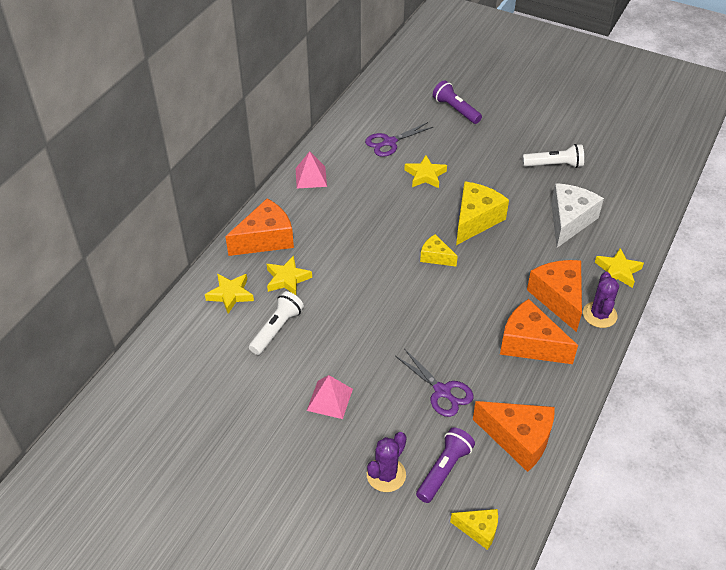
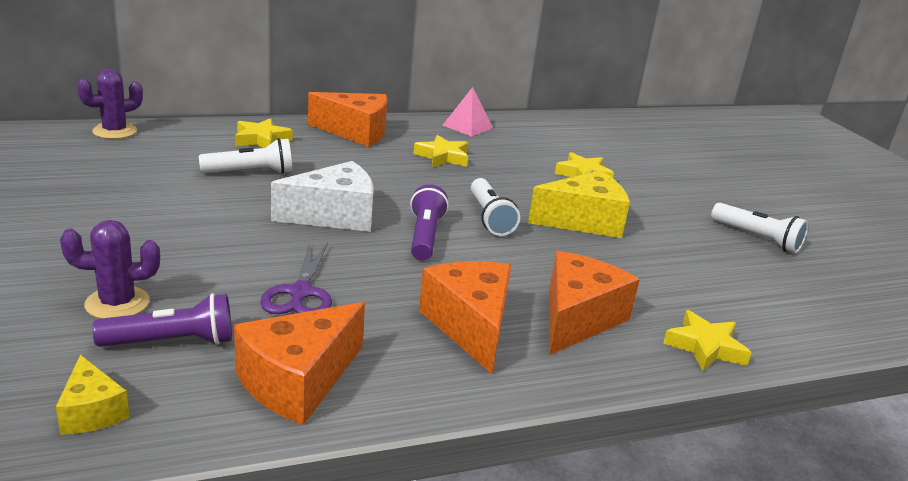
camera: 40 degrees right, 20 degrees down
(287, 279) = (324, 156): yellow star -> yellow star (443, 157)
(329, 399) = (192, 230): pink pyramid -> none
(389, 142) = (584, 144): purple scissors -> none
(435, 257) = (490, 217): yellow cheese -> white flashlight
(455, 110) = (696, 160): purple flashlight -> purple flashlight (425, 236)
(518, 439) = (297, 381): orange cheese -> orange cheese turned 60 degrees clockwise
(569, 221) = (704, 279): white cheese -> white cheese (334, 216)
(599, 315) = (609, 362): purple cactus -> purple cactus (115, 131)

